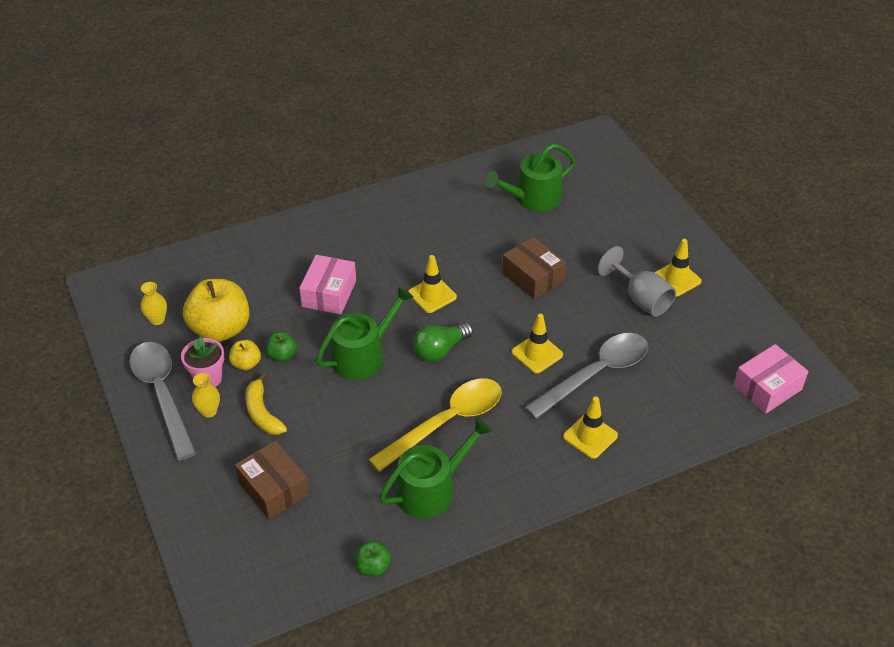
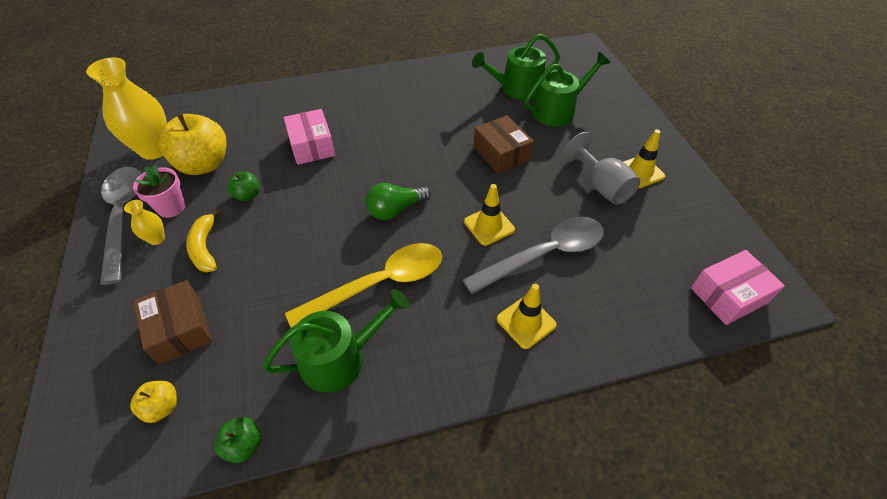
camera: 10 degrees right, 5 degrees up
(157, 320) = (154, 150): yellow vase -> yellow vase, size x2.19
(246, 364) = (212, 199): yellow apple -> yellow apple (162, 407)
(329, 293) = (312, 146): pink box -> pink box turned 45 degrees counterclockwise
(363, 355) = (321, 205): green watering can -> green watering can (557, 110)
(432, 295) = (404, 158): yellow traffic cone -> none

